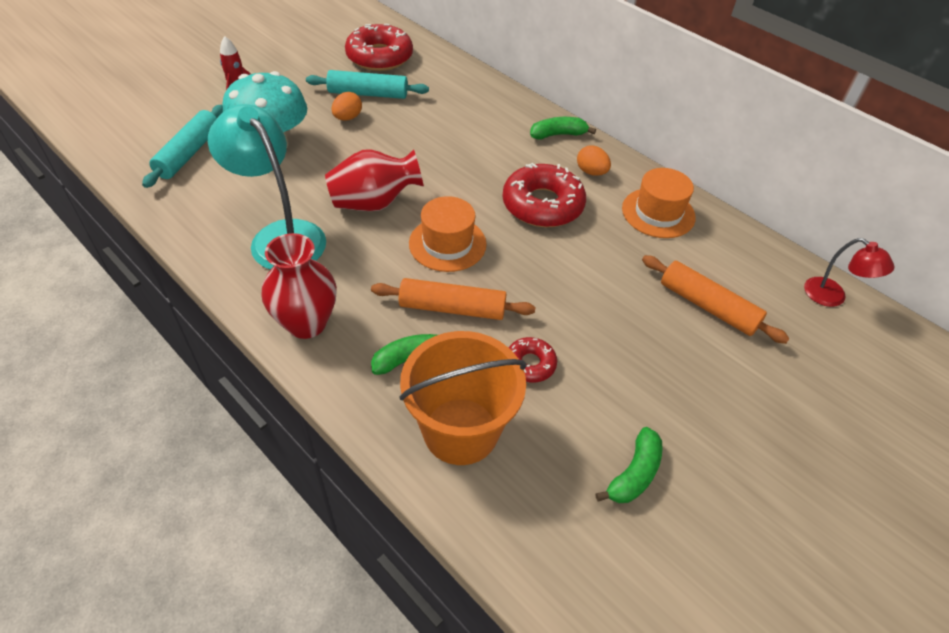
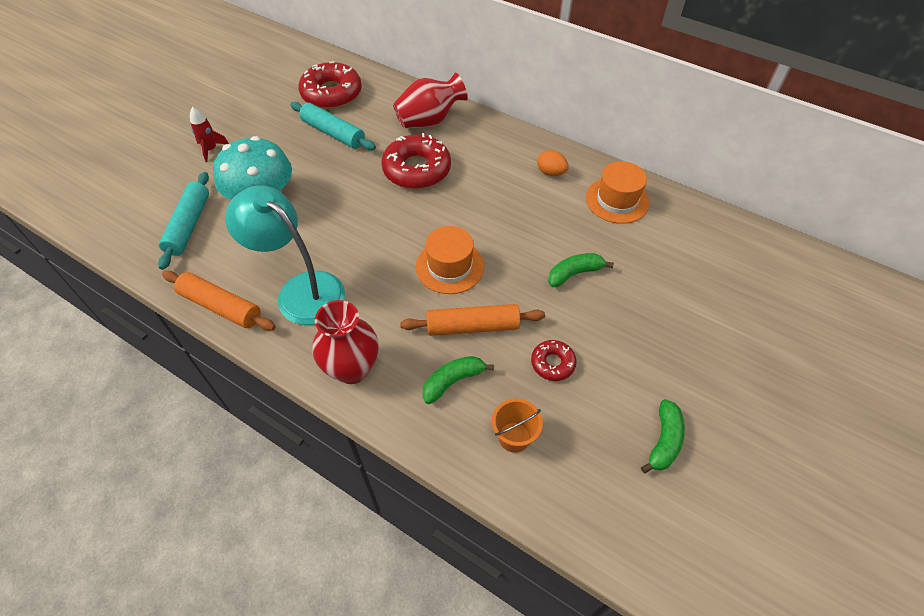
camera: 10 degrees left, 5 degrees up
(347, 118) = (323, 161): orange egg -> none
(368, 94) = (333, 133): turquoise rolling pin -> turquoise rolling pin turned 45 degrees clockwise
(374, 203) = (374, 240): red vase -> red vase (429, 121)
(460, 431) = (514, 437): orange bucket -> orange bucket, size x0.50
(542, 205) = (519, 212): red donut -> red donut (417, 169)
(558, 135) = (512, 142): green banana -> green banana (574, 273)
(707, 306) = (680, 278): orange rolling pin -> orange rolling pin (221, 307)
(832, 297) = (775, 248): red lamp -> none

